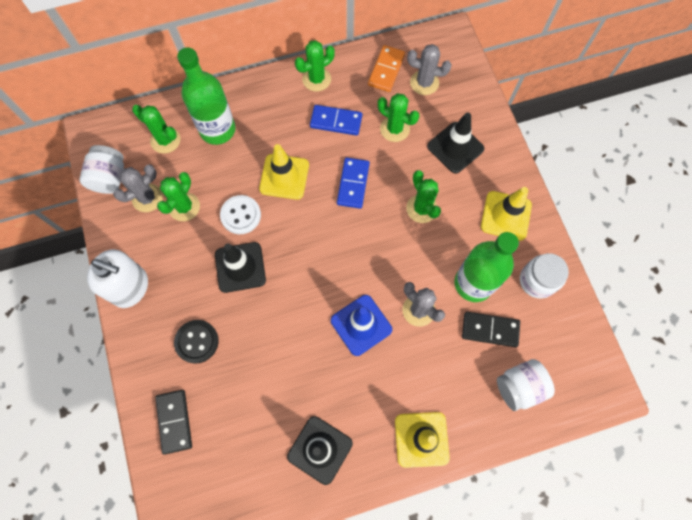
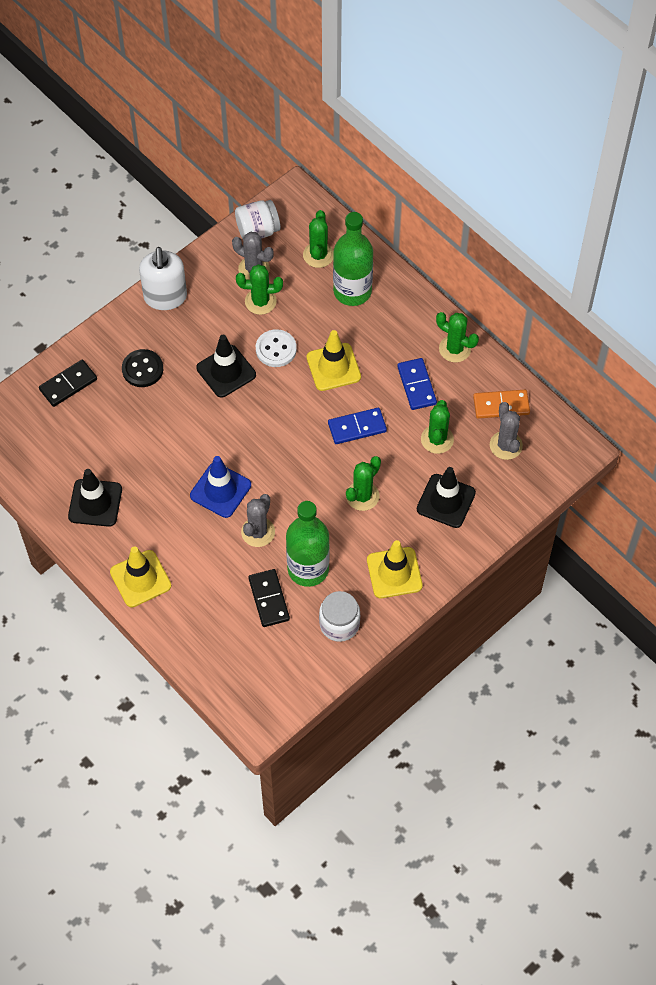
camera: 65 degrees right, 10 degrees down
(519, 387) = (225, 642): white jar -> none

